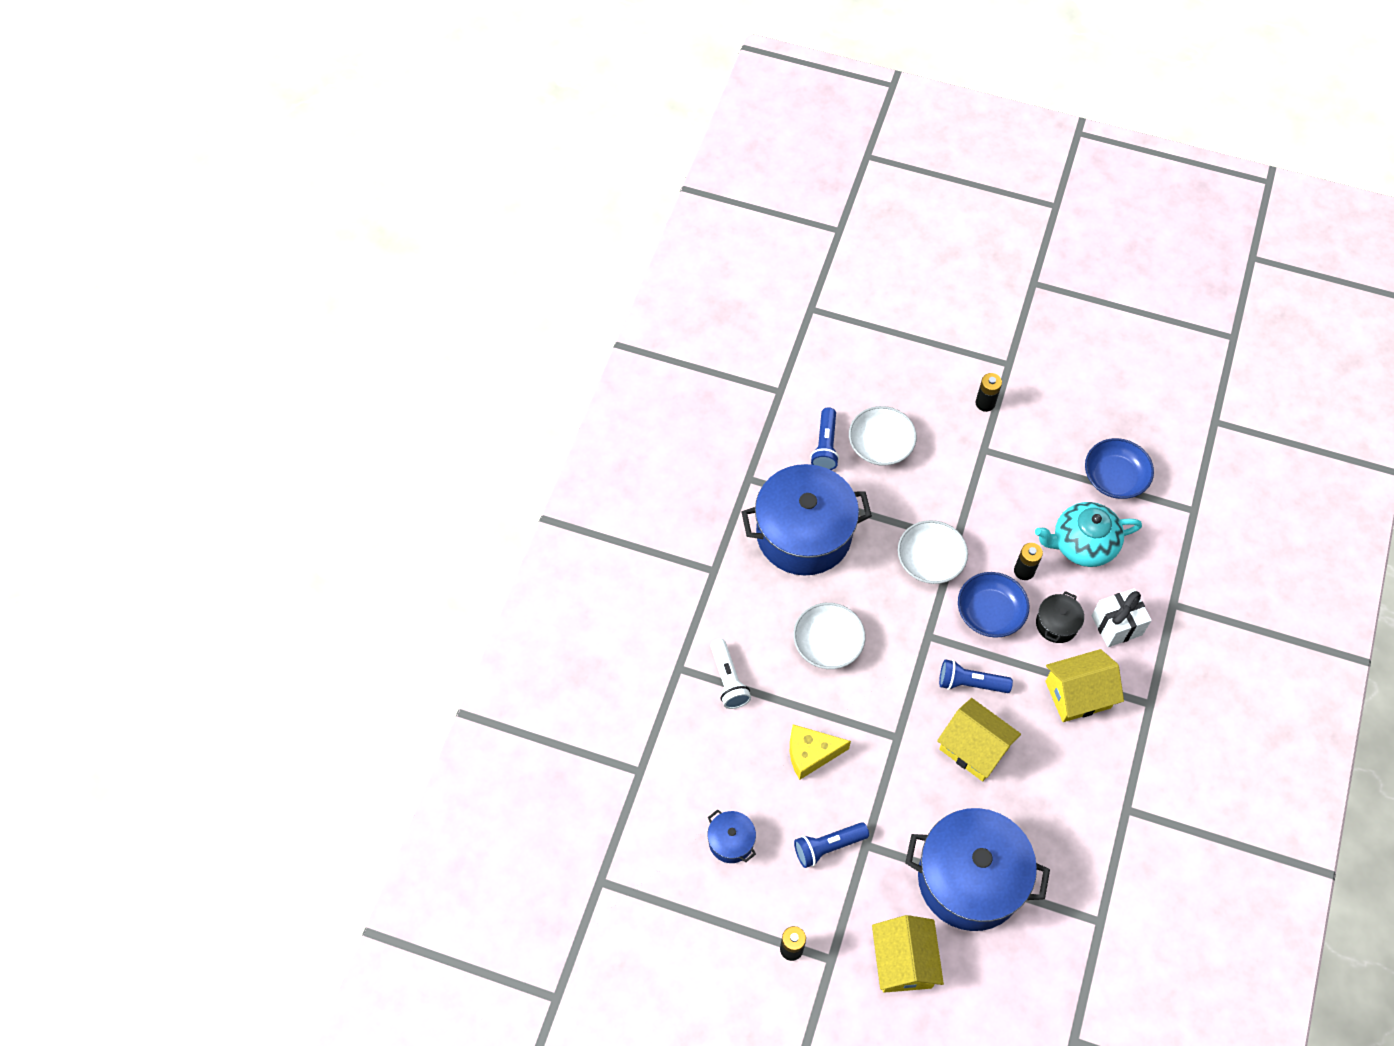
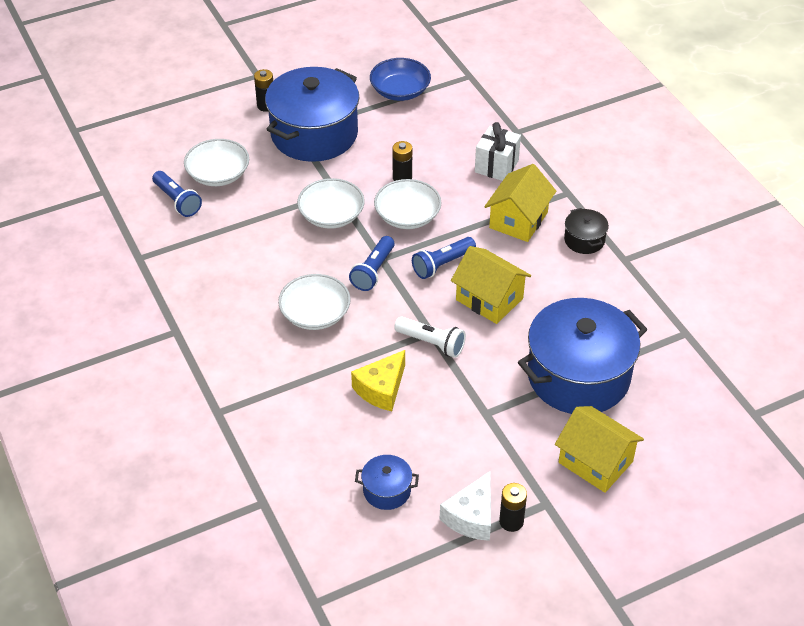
camera: 45 degrees left, 15 degrees down
(728, 680) = (266, 390): white flashlight -> white flashlight (432, 343)
(768, 918) = (471, 516): none -> white cheese
(803, 534) = (221, 262): blue pot -> blue pot (314, 134)
(828, 847) = (461, 436): blue flashlight -> blue flashlight (373, 271)
(974, 748) = (489, 299): yellow house -> yellow house turned 45 degrees clockwise
(990, 612) = (407, 216): blue bowl -> white bowl
(1056, 624) = (458, 192): black pot -> black pot (584, 240)
(1082, 544) = (422, 139): turquoise teapot -> none

